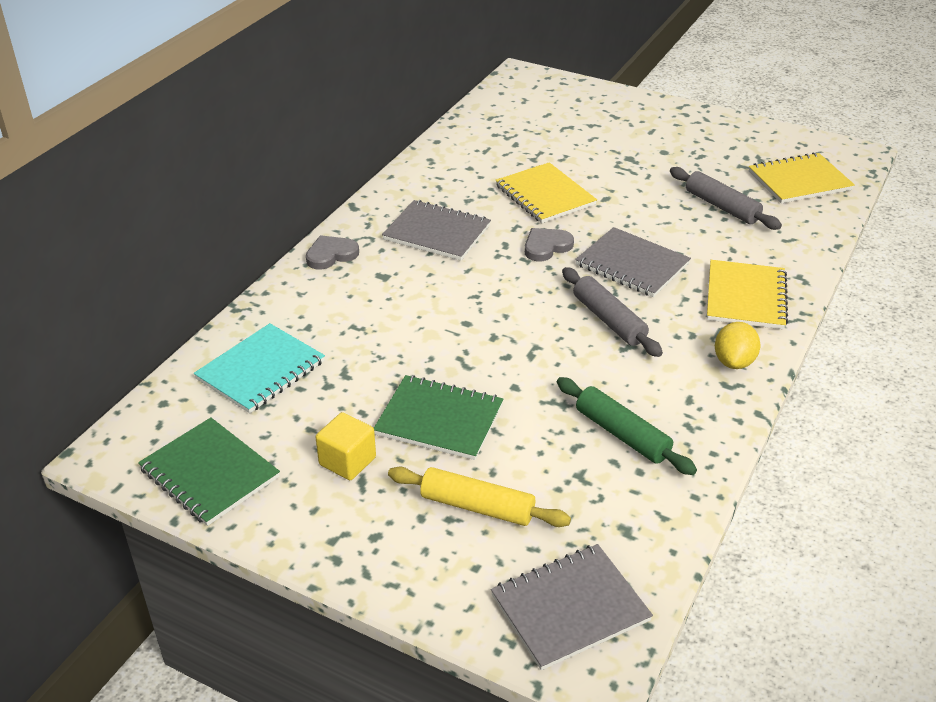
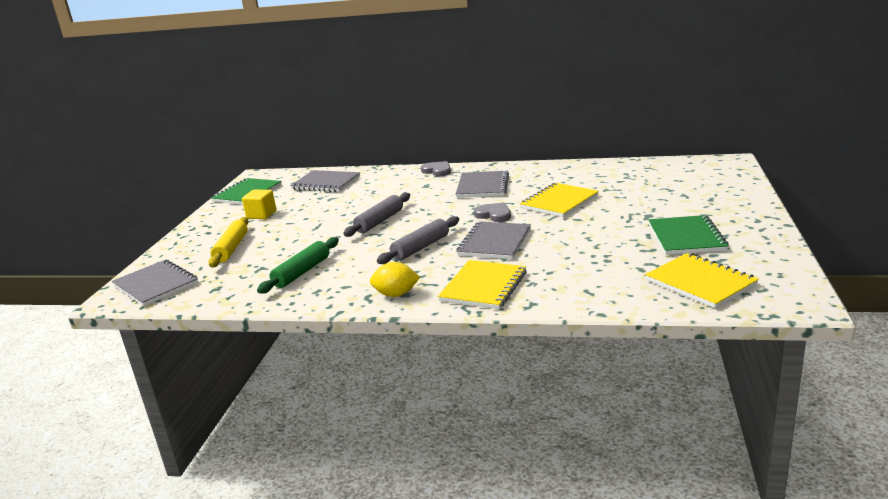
camera: 75 degrees right, 15 degrees down
(261, 370) = (326, 183): turquoise notebook -> grey notebook
(439, 419) = (300, 225): green notebook -> green notebook (686, 237)
(721, 207) = (612, 258): grey rolling pin -> grey rolling pin (379, 221)
(746, 297) = (484, 286): yellow notebook -> yellow notebook turned 60 degrees counterclockwise

